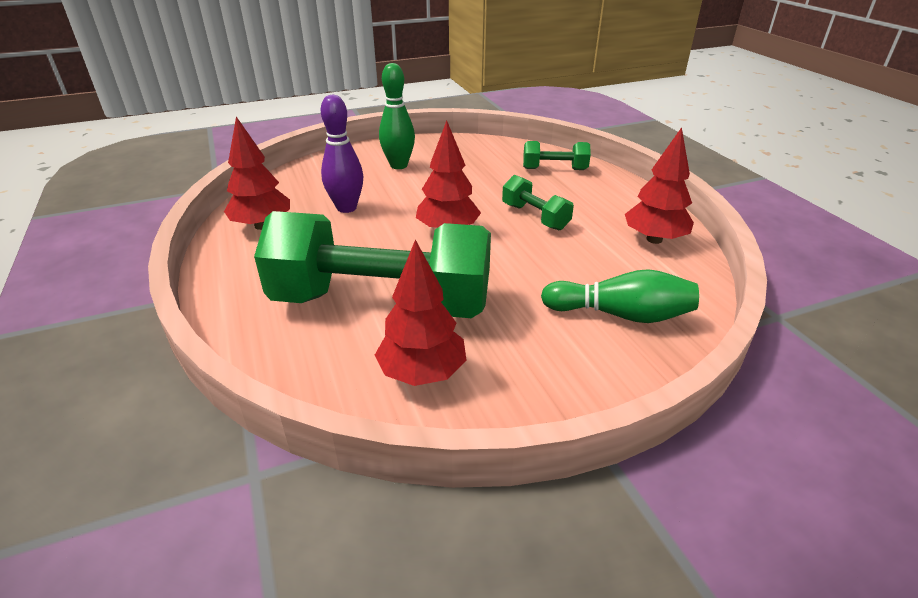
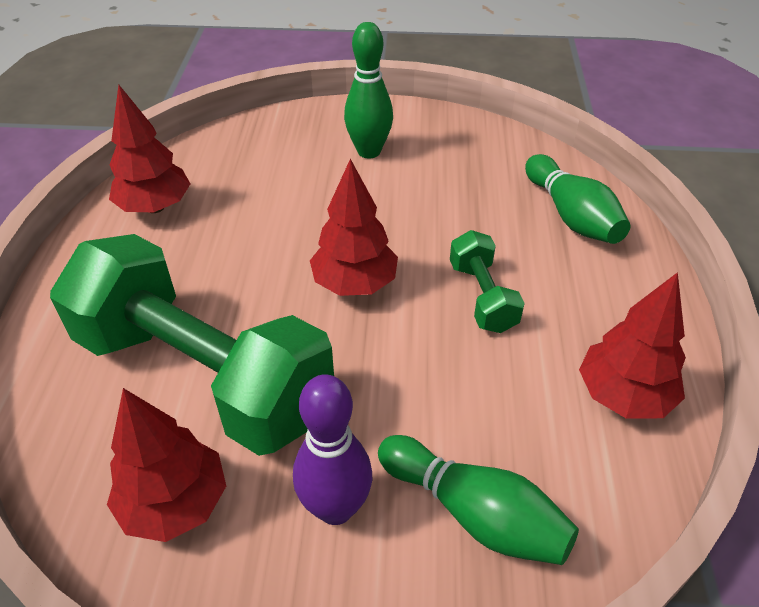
camera: 25 degrees right, 10 degrees up
(346, 208) = (262, 207): purple bowling pin -> purple bowling pin (335, 508)
(554, 169) = (571, 216): green dumbbell -> green bowling pin

